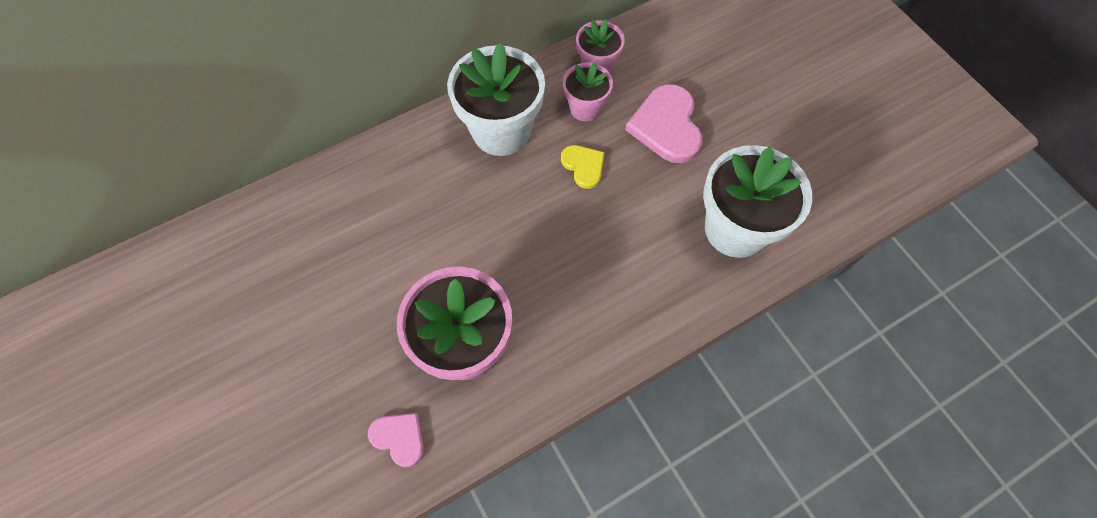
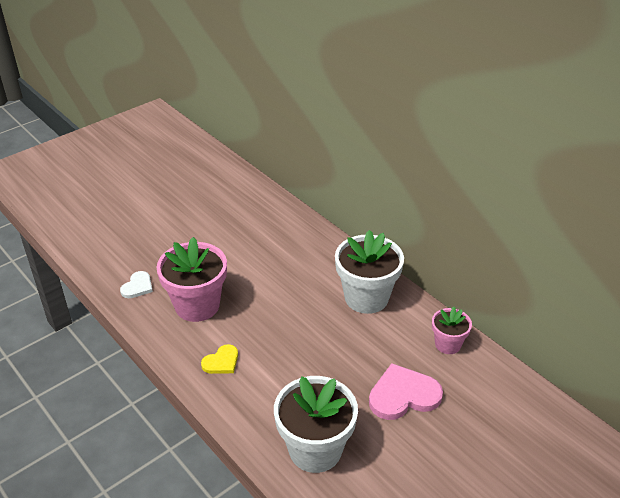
camera: 80 degrees right, 25 degrees down
(399, 438) = (137, 286): pink heart -> white heart
(583, 166) = (349, 347): yellow heart -> yellow heart (221, 362)
(585, 108) = (403, 342): pink flower pot -> none

